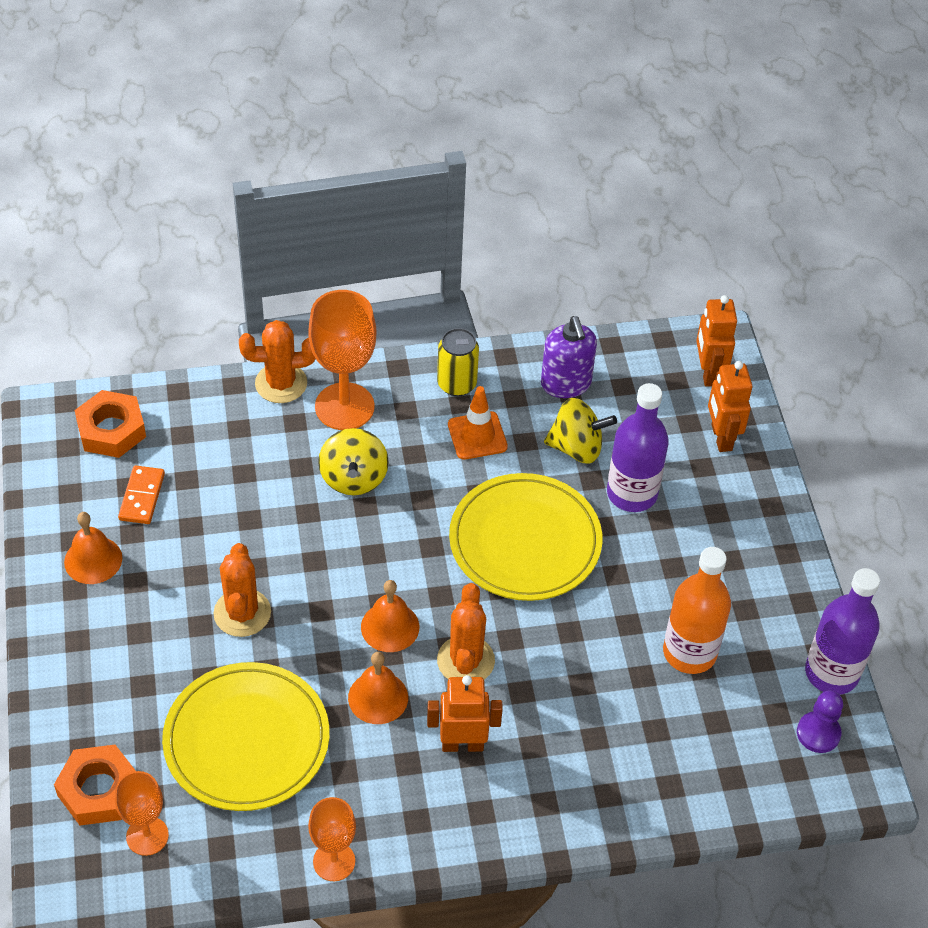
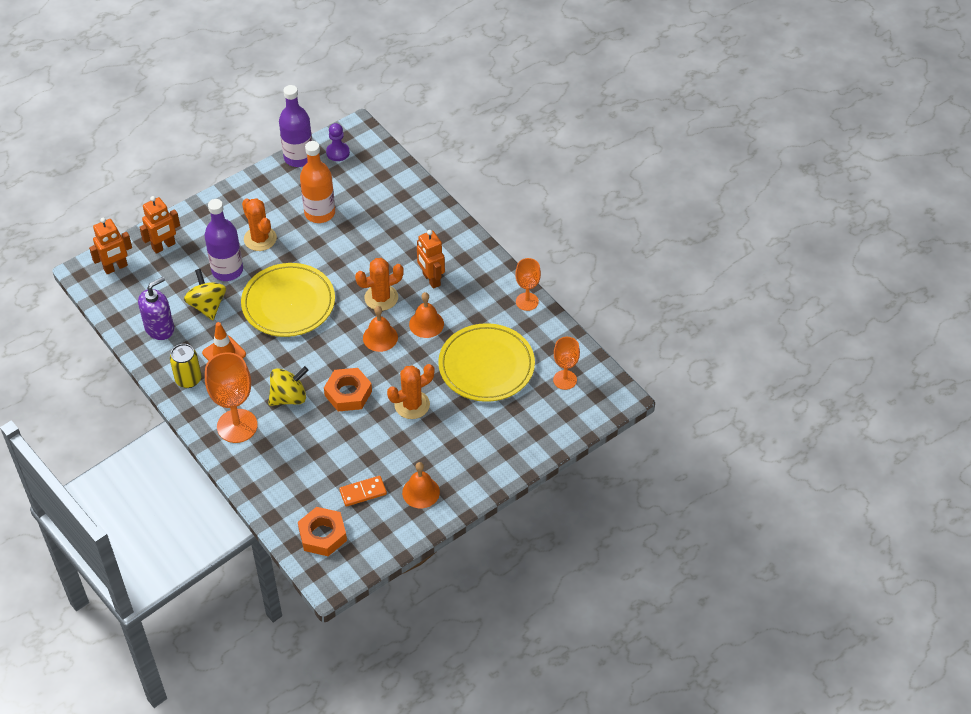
camera: 115 degrees left, 0 degrees up
(99, 790) = (555, 412): orange nut -> orange nut (348, 393)
(281, 383) = (236, 466): orange cactus -> orange cactus (260, 239)

